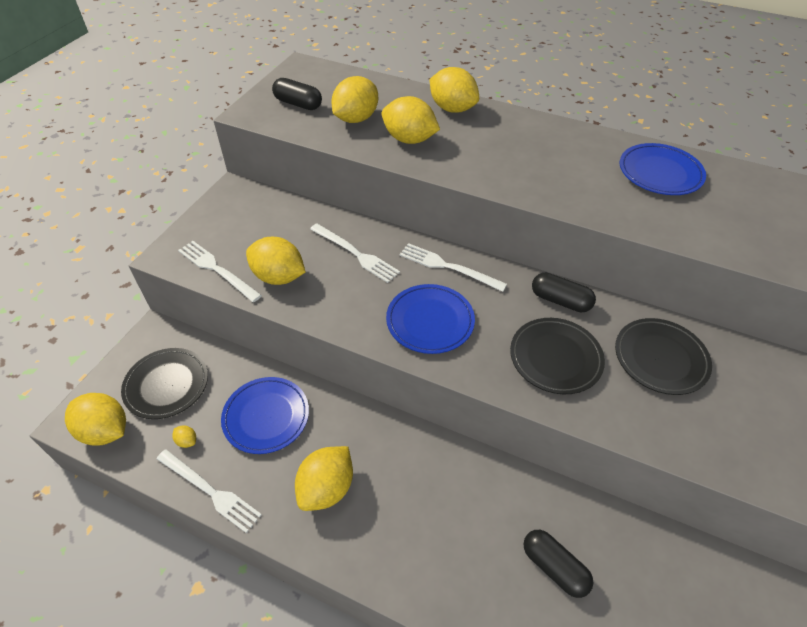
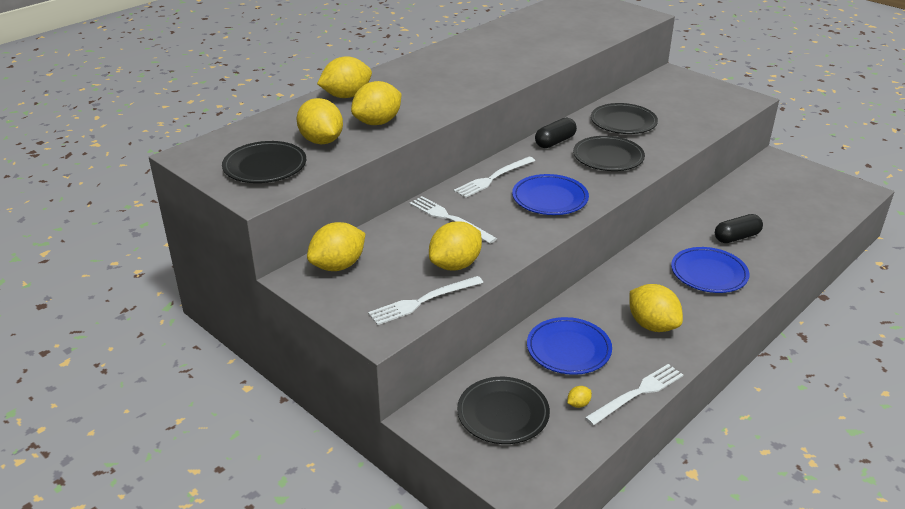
camera: 70 degrees left, 15 degrees down
(105, 431) = (545, 464): yellow lemon -> yellow lemon (338, 266)
(298, 104) = (265, 166): black capsule -> black plate
(356, 254) = (449, 219): white fork -> white fork turned 105 degrees counterclockwise
(660, 173) = (494, 44): blue plate -> blue plate (709, 273)

